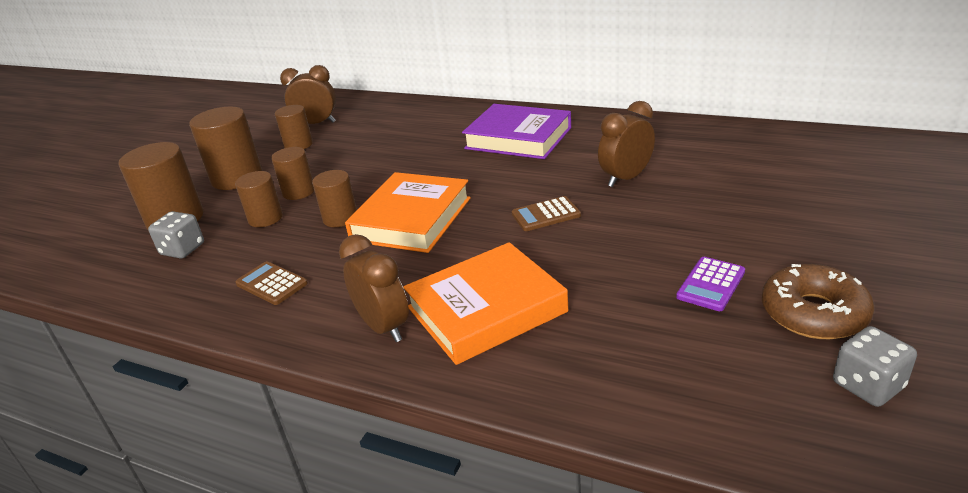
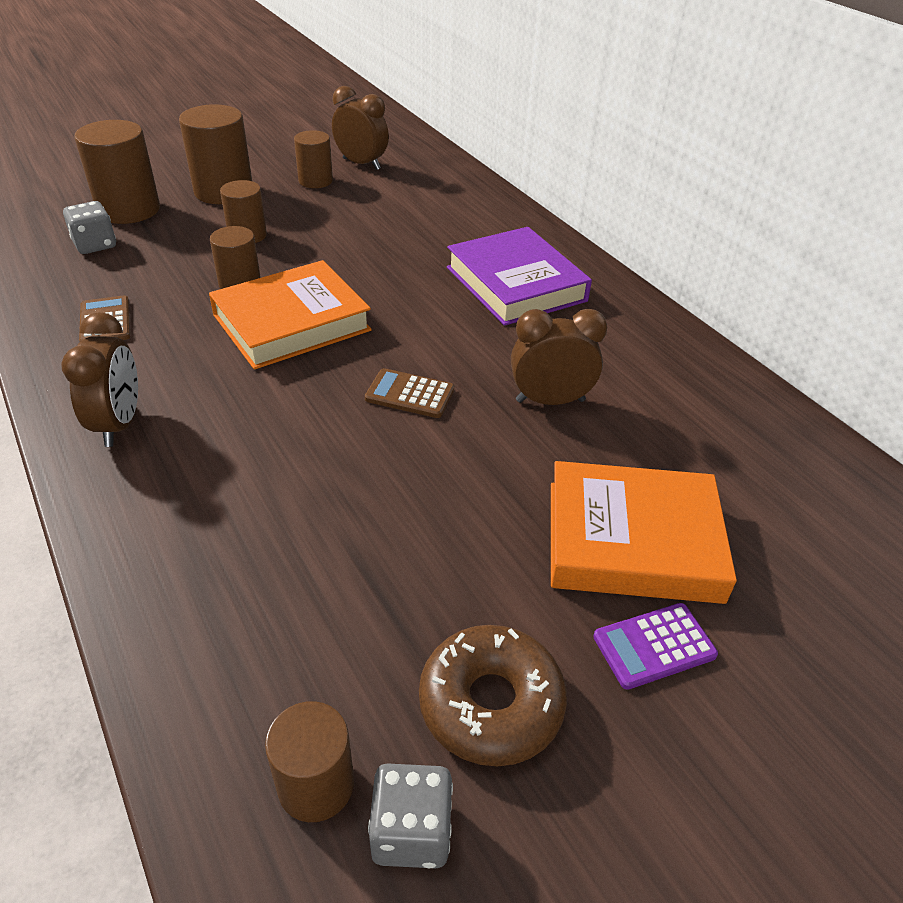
camera: 30 degrees right, 10 degrees up
(265, 218) = (188, 249): brown cylinder -> brown cylinder (316, 784)
(486, 309) = (214, 464): orange book -> orange book (632, 540)
(711, 284) = (442, 588): purple calculator -> purple calculator (654, 646)

